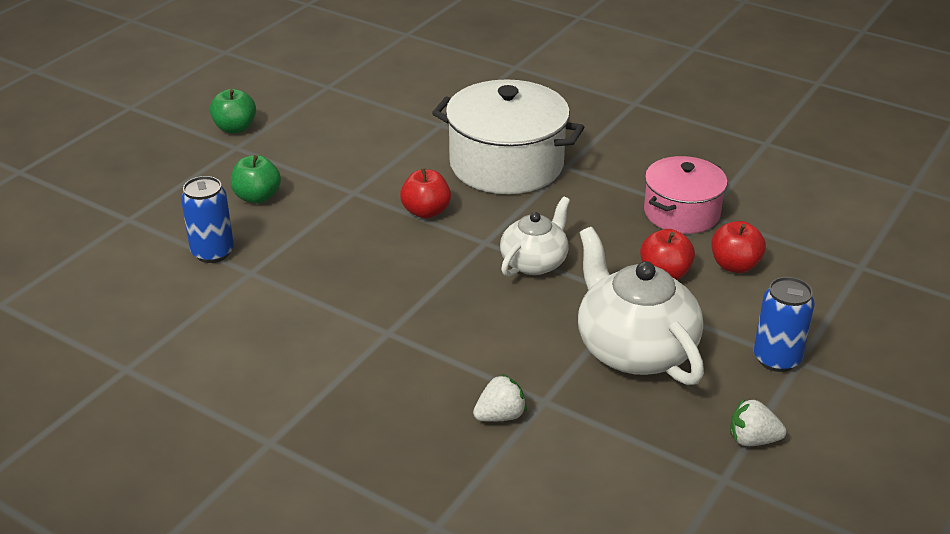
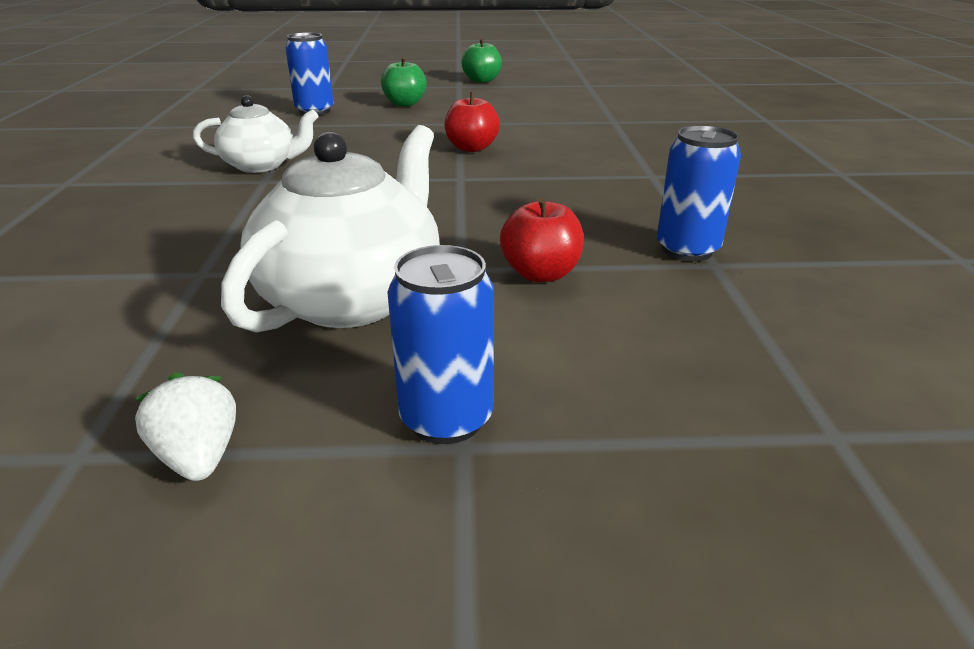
camera: 55 degrees right, 5 degrees down
(500, 416) = (156, 258): white strawberry -> none
(506, 164) = (603, 154): white pot -> none
(534, 262) = (457, 204): white teapot -> white teapot (262, 165)
(681, 213) = (687, 250): pink pot -> blue can
(734, 265) = (636, 315): red apple -> none

